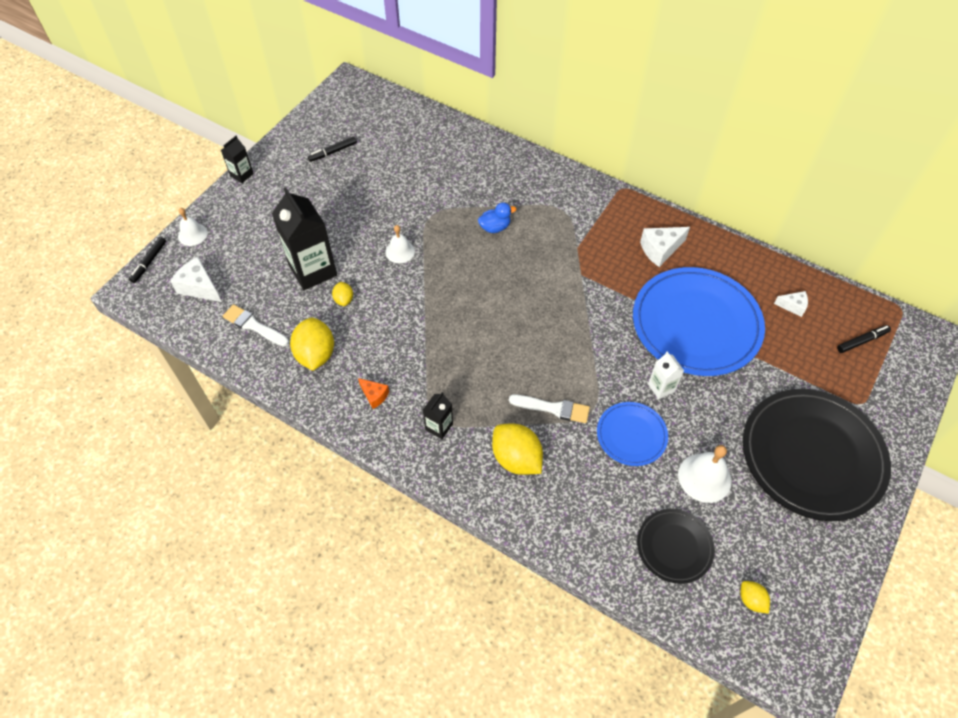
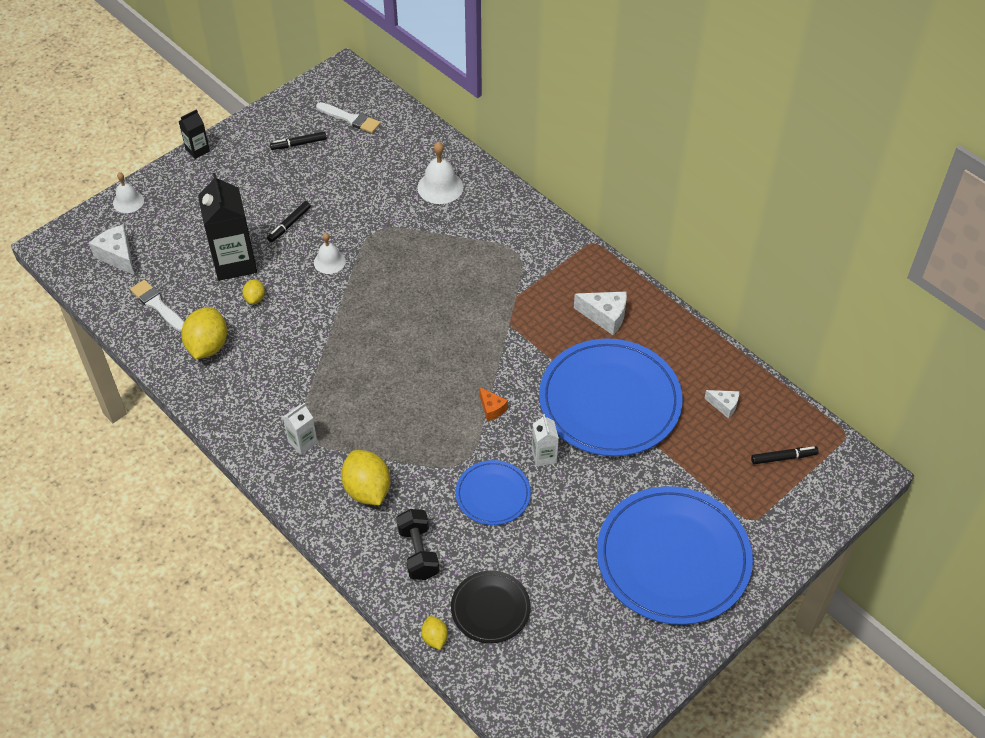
camera: 15 degrees right, 5 degrees down
(149, 262) = (77, 221): black marker -> black marker (289, 225)
(374, 395) = (251, 398): orange cheese -> orange cheese (492, 409)
(439, 427) = (302, 442): black carton -> white carton
(495, 227) = (438, 257): blue duck -> none
(553, 408) = (424, 451): white brush -> white brush (350, 119)
(587, 508) = (418, 552): none -> black dumbbell
(660, 250) = (605, 316): white cheese -> white cheese turned 150 degrees counterclockwise
(704, 477) = (550, 552): white bell -> white bell (440, 187)
(751, 600) = (545, 675): yellow lemon -> yellow lemon (435, 638)
(812, 456) = (673, 558): black plate -> blue plate

